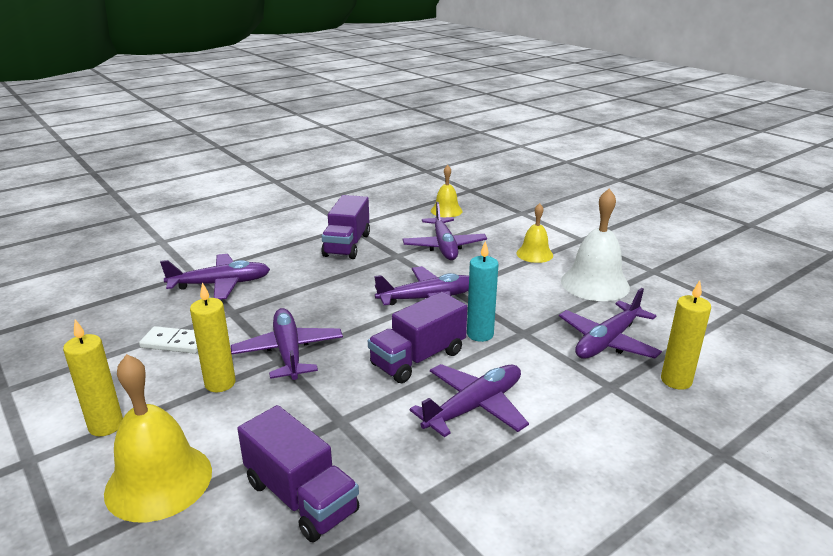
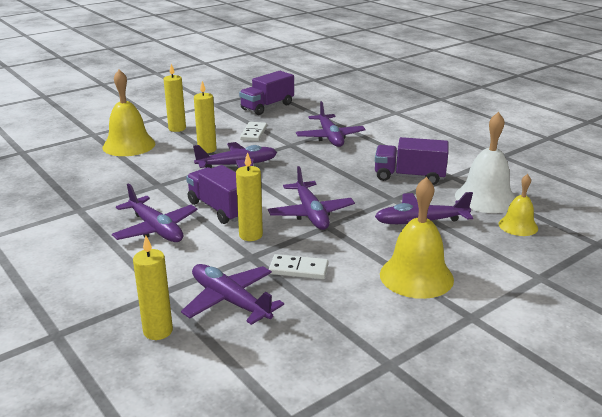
camera: 90 degrees right, 0 degrees up
(301, 497) = (99, 178): purple truck -> purple truck (267, 107)
(480, 334) = (250, 235): turquoise candle -> yellow candle
(534, 254) = (416, 276): yellow bell -> yellow bell, size x1.70
(540, 306) = (298, 269): none -> white domino
(595, 284) = (348, 310): white bell -> white bell (485, 198)

